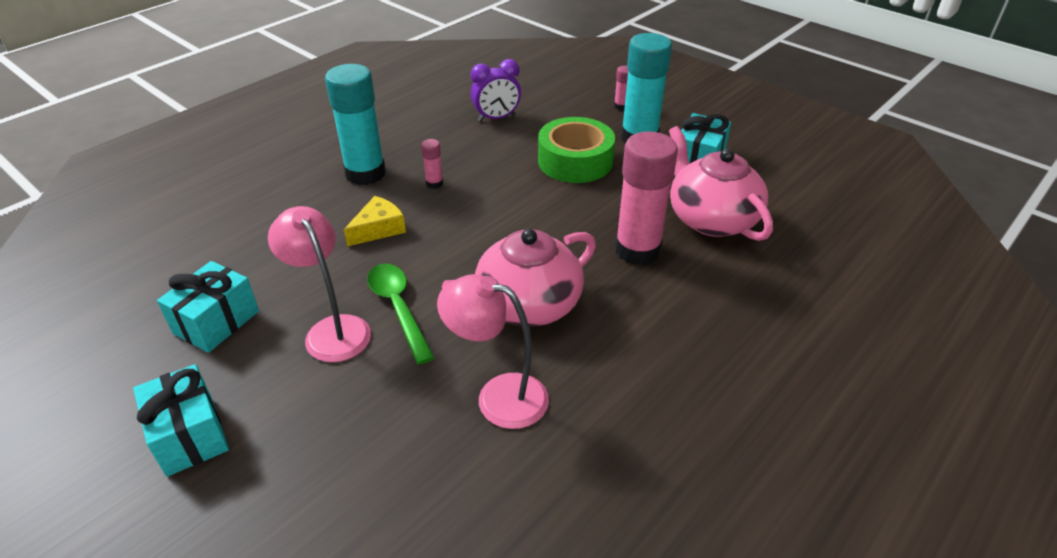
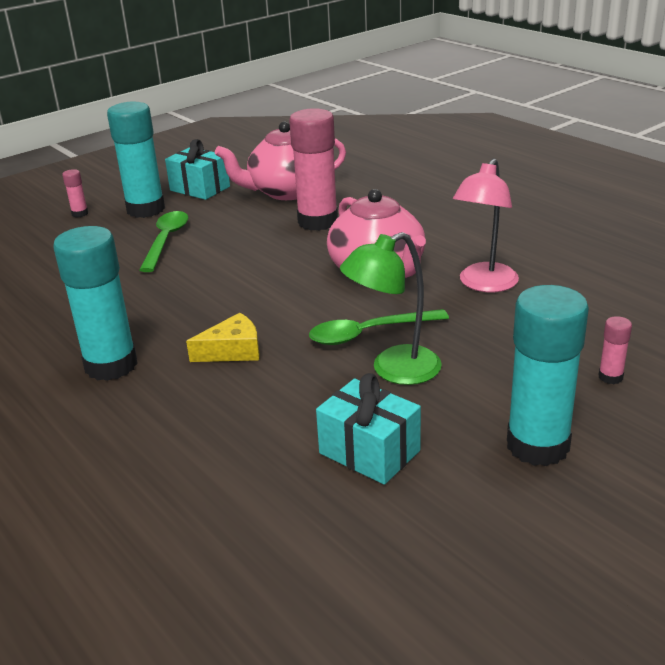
camera: 80 degrees left, 10 degrees down
(190, 435) = (537, 445): turquoise gift -> turquoise glue stick
(332, 329) = (393, 370): pink lamp -> green lamp
(378, 229) = (232, 350): yellow cheese -> yellow cheese turned 105 degrees clockwise
(434, 183) = (161, 318): pink glue stick -> pink glue stick (610, 377)
(496, 118) = (47, 280): purple clock -> none
(575, 161) = (166, 241): green tape -> green spoon

